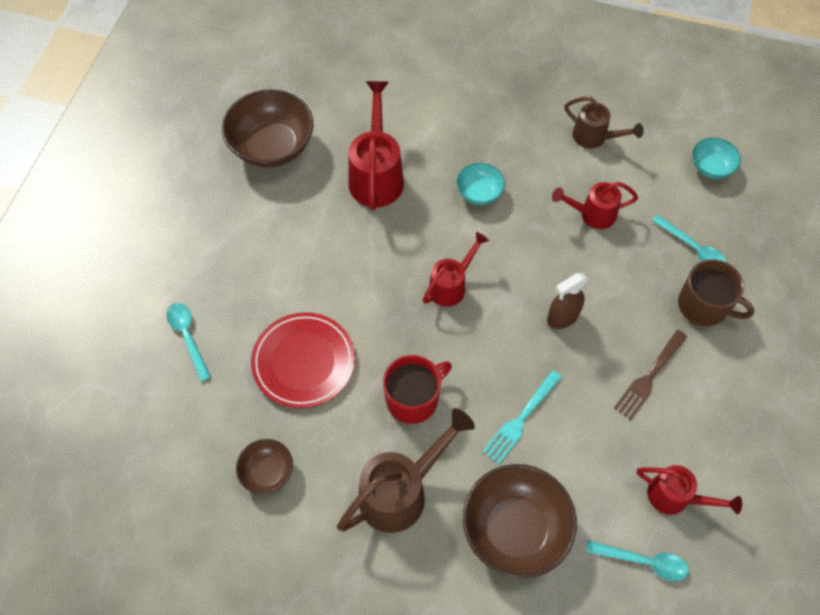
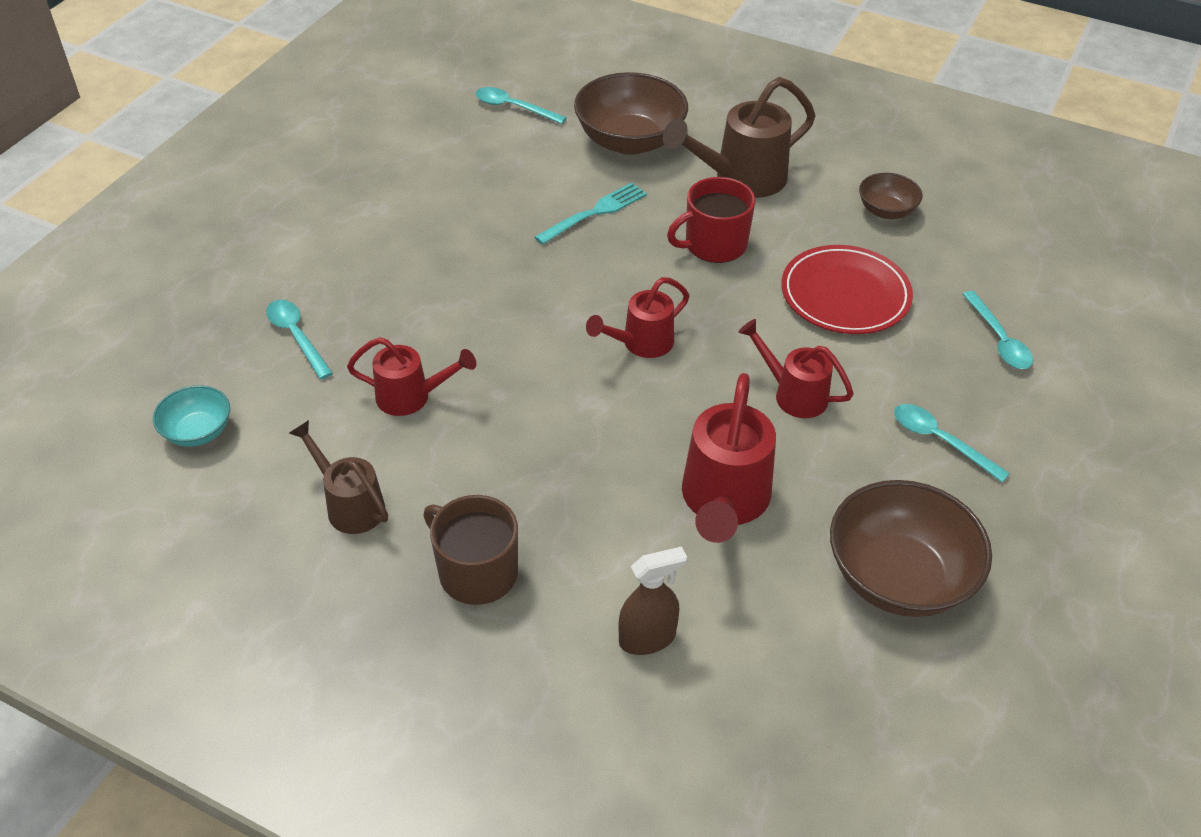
camera: 170 degrees left, 15 degrees down
(240, 240) = (940, 441): none -> turquoise spoon
(479, 193) = (567, 451): turquoise bowl -> none
(562, 317) = (508, 291): brown spray bottle -> brown spray bottle (647, 638)
(649, 376) = (431, 226): brown fork -> none
(675, 497) = (458, 140): red watering can -> red watering can (793, 394)
(703, 306) = (325, 277): brown mug -> brown mug (476, 572)

